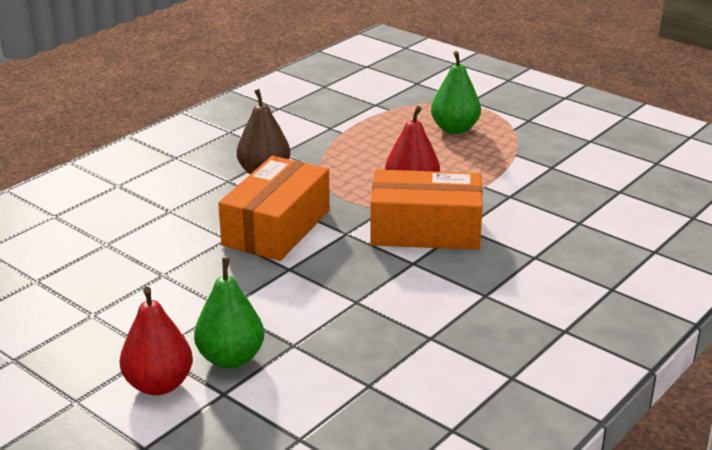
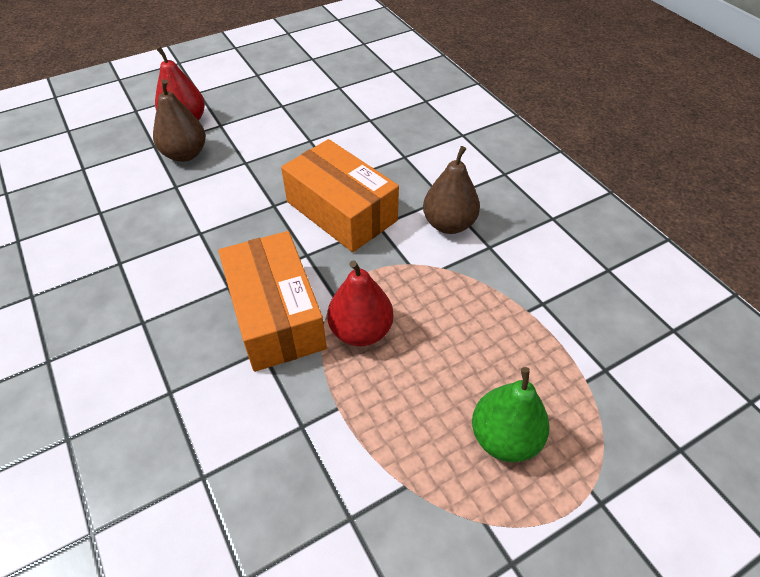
camera: 110 degrees right, 20 degrees up
(231, 358) = (185, 154): green pear -> brown pear
(425, 230) = (276, 315): orange box -> orange box turned 45 degrees counterclockwise

